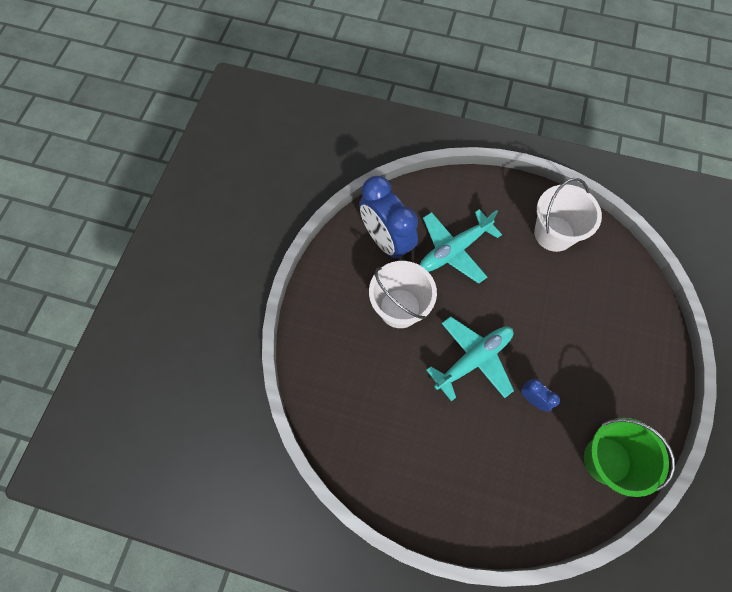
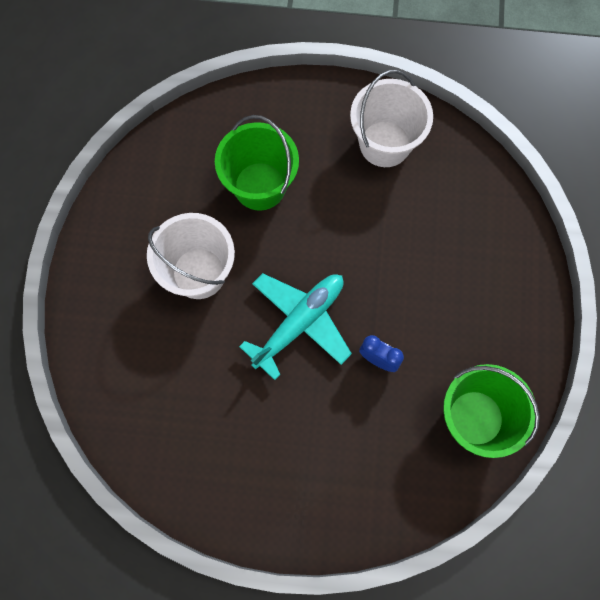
camera: 10 degrees left, 5 degrees up
(386, 241) = (170, 188): blue clock -> none
(454, 250) = (260, 186): turquoise plane -> green bucket

